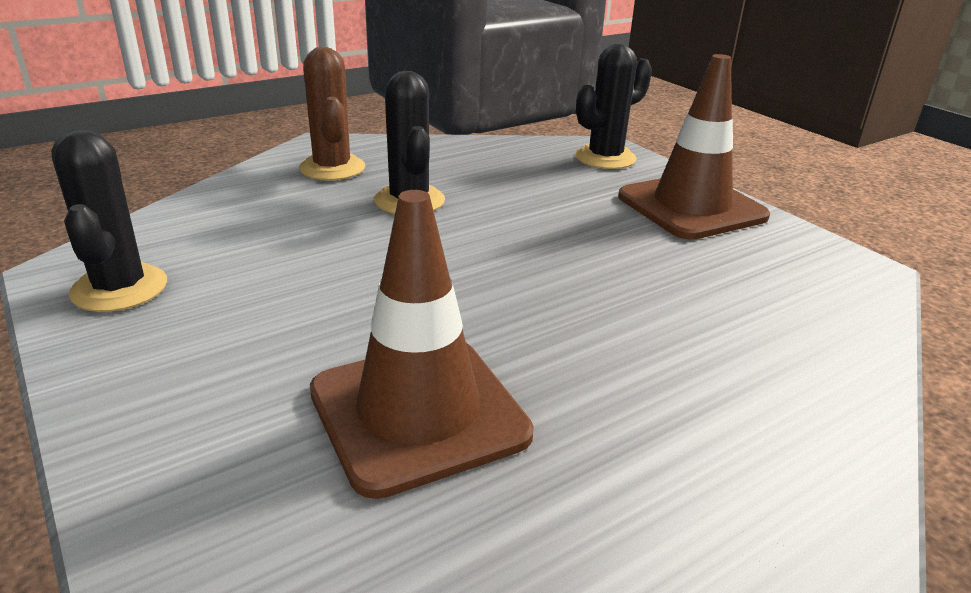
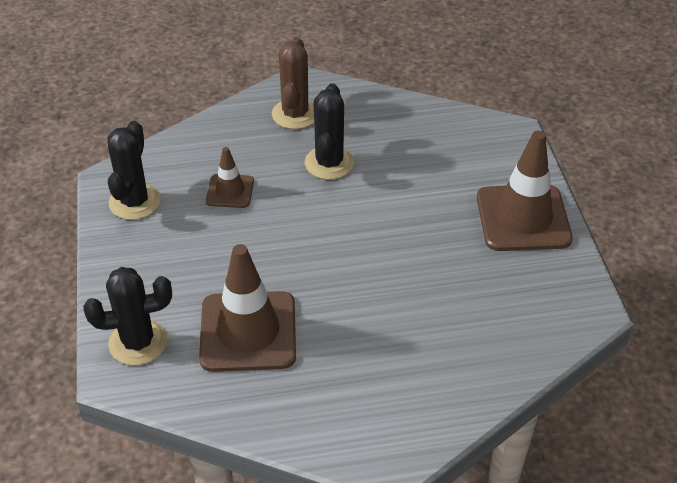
camera: 25 degrees right, 15 degrees up
(281, 249) = (230, 191): none -> brown traffic cone
(605, 158) = (502, 146): black cactus -> black cactus (138, 342)

